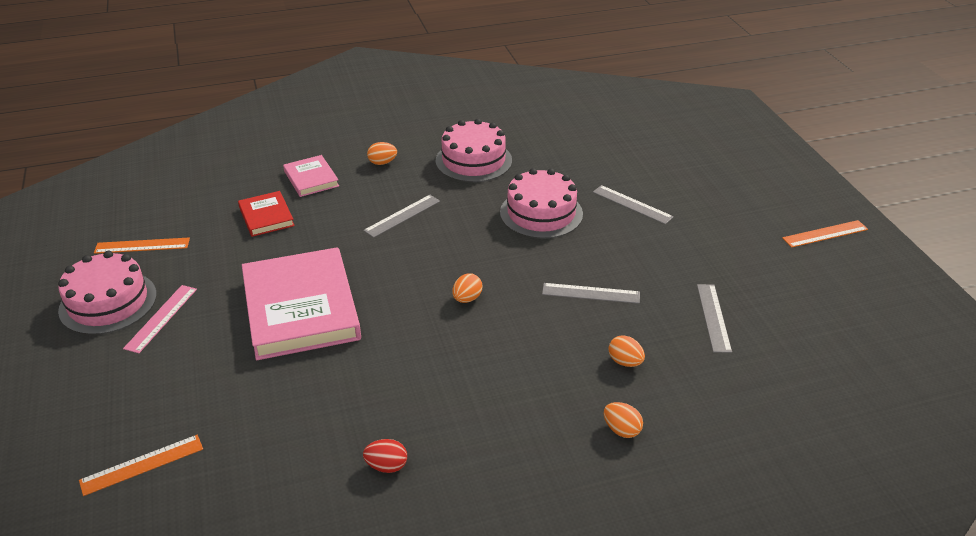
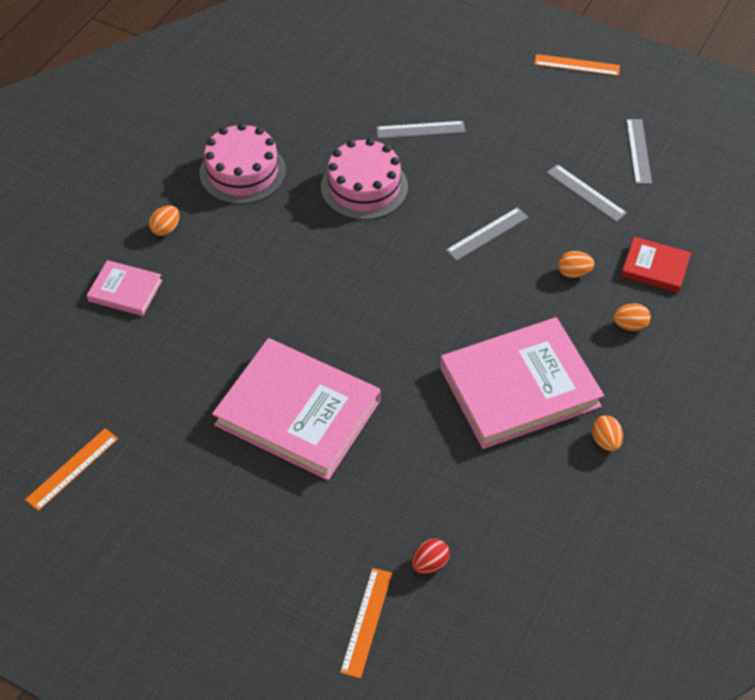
camera: 45 degrees left, 15 degrees up
(108, 302) = (129, 538): pink cake -> none
(161, 318) = (198, 512): pink ruler -> none
(266, 216) = (142, 356): red book -> red book (655, 267)
(386, 466) = (526, 474): red egg -> red egg (430, 563)
(402, 216) = (259, 269): grey ruler -> grey ruler (638, 151)
(467, 299) = (409, 305): orange egg -> orange egg (605, 441)
(469, 405) = (519, 387): none -> pink book
(825, 234) = (577, 65): orange ruler -> orange ruler turned 75 degrees clockwise

